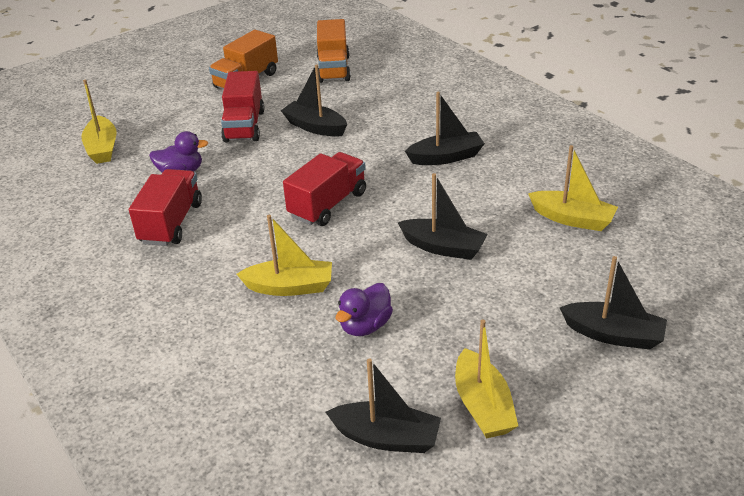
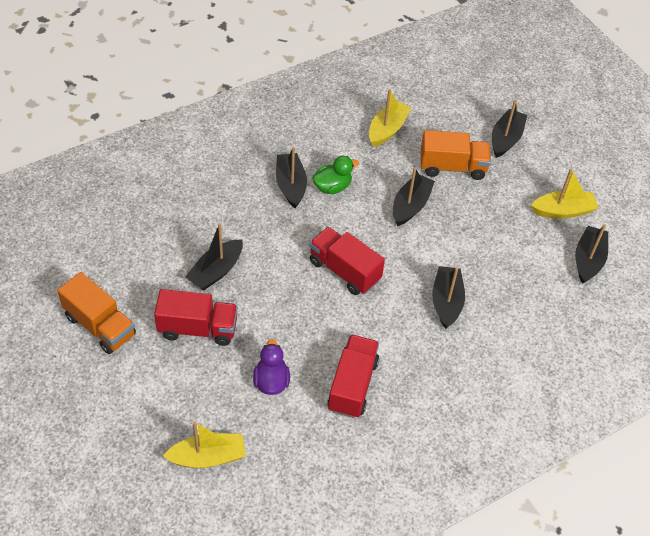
camera: 90 degrees left, 15 degrees up
(171, 223) = (352, 385): red truck -> red truck turned 90 degrees clockwise
(290, 287) = (446, 302): yellow boat -> black boat
(333, 69) = (102, 248): orange truck -> orange truck (452, 167)
(365, 326) = (491, 260): purple duck -> none
(454, 185) = (332, 187): none -> green duck

